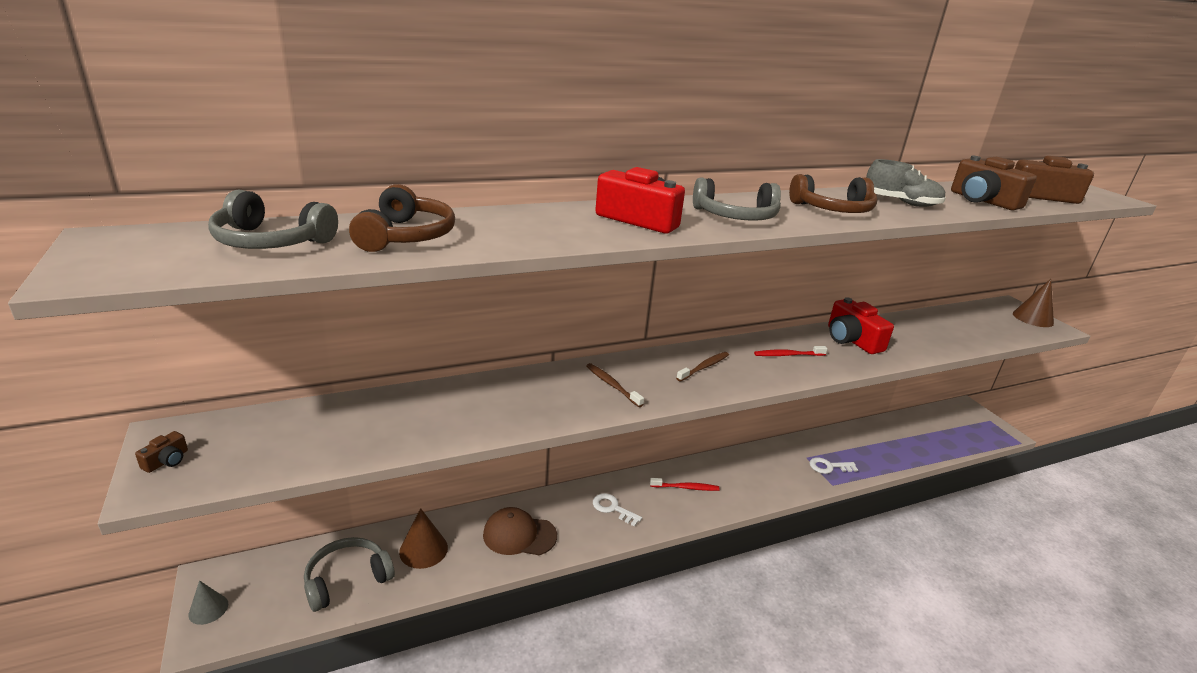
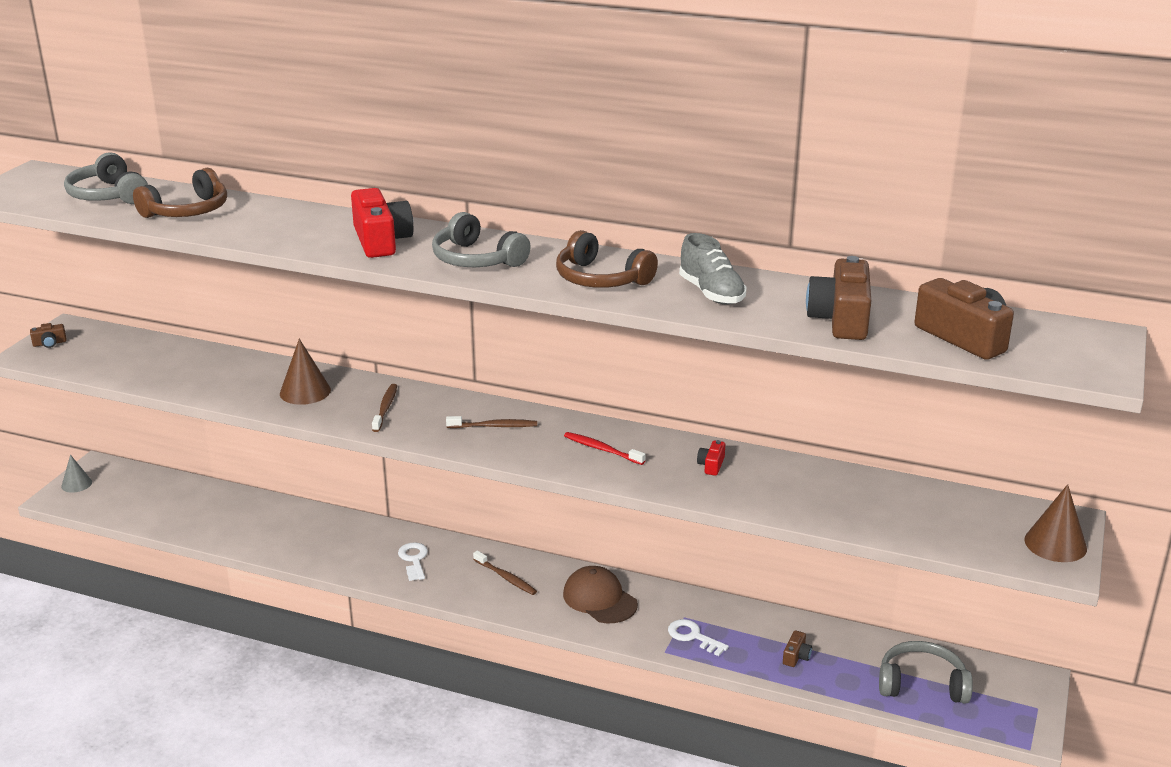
camera: 45 degrees right, 0 degrees up
(347, 579) = (166, 508): grey headphones -> grey headphones (922, 684)
(423, 549) = (235, 515): brown cone -> brown cone (305, 391)
(519, 535) = (313, 540): brown cap -> brown cap (599, 599)
(685, 487) = (505, 577): red toothbrush -> brown toothbrush
(851, 340) = (711, 465): red camera -> red camera, size x0.45
(883, 450) = (796, 656): none -> brown camera

